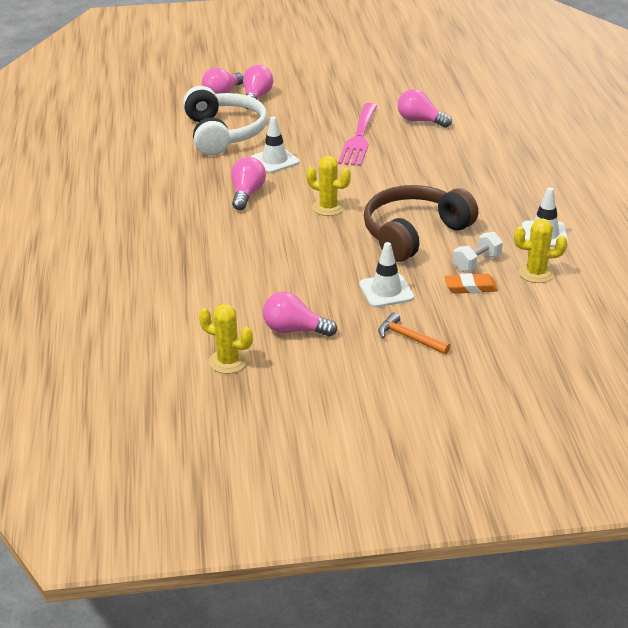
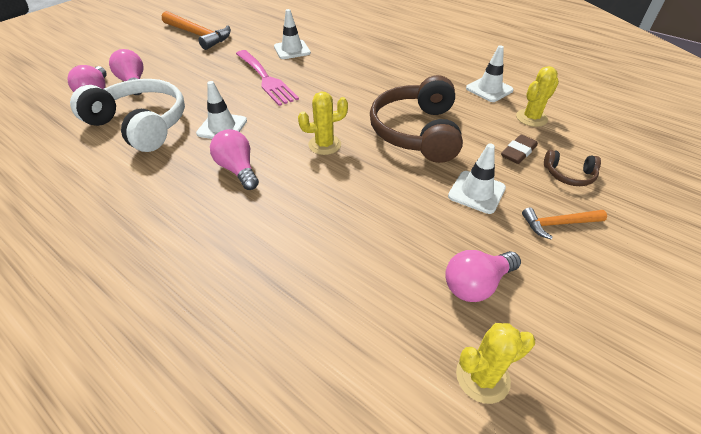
camera: 45 degrees left, 10 degrees up
(359, 74) = (198, 35): none -> orange hammer
(420, 121) = (292, 50): pink light bulb -> white traffic cone
(470, 287) = (518, 152): orange eraser -> brown eraser
(477, 263) = (489, 131): white dumbbell -> none
(481, 321) = (569, 175): none -> brown headphones

